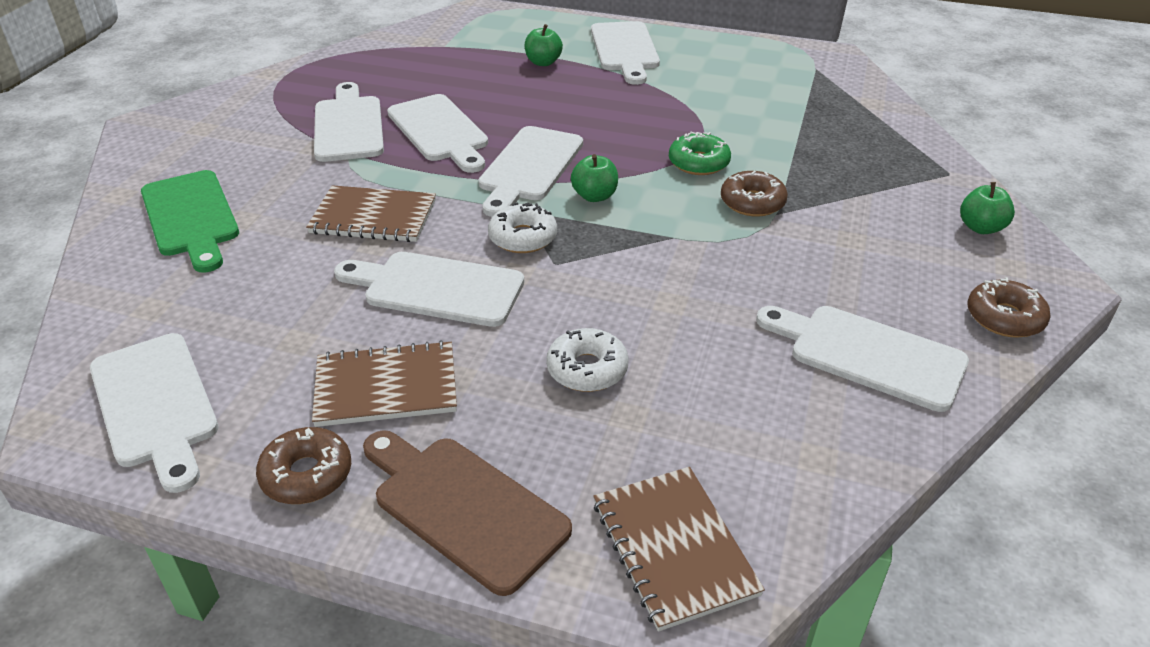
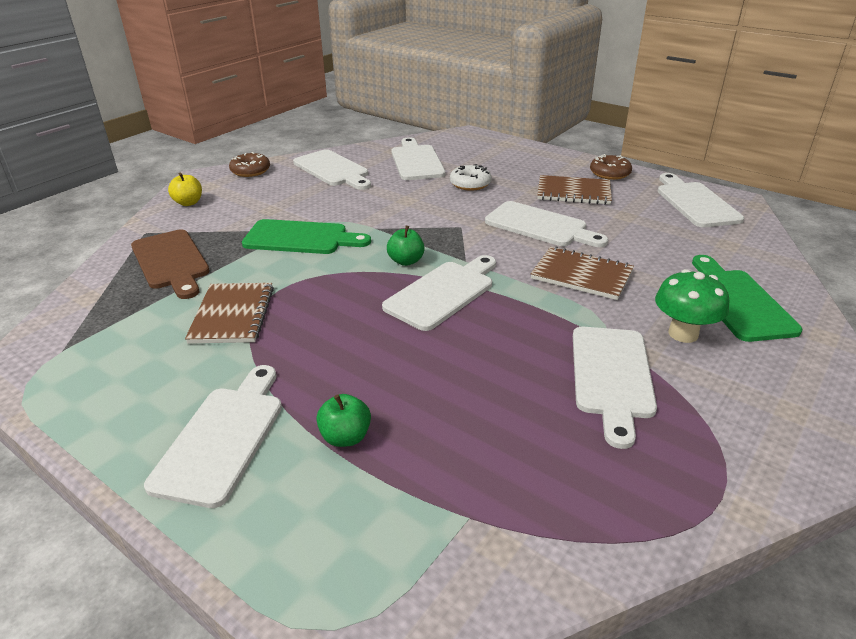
camera: 160 degrees left, 5 degrees down
(270, 171) = (683, 334): none -> green mushroom
(440, 131) = (512, 348): white cutting board -> white cutting board (416, 161)
(463, 507) = (542, 158): brown cutting board -> brown cutting board (171, 262)
(523, 237) = (474, 243): white donut -> none
(674, 548) = (467, 142): brown notebook -> brown notebook (232, 315)
(698, 163) = (304, 271): green donut -> none
(752, 202) = (301, 238): brown donut -> green cutting board
(981, 228) = (188, 203): green apple -> yellow apple

